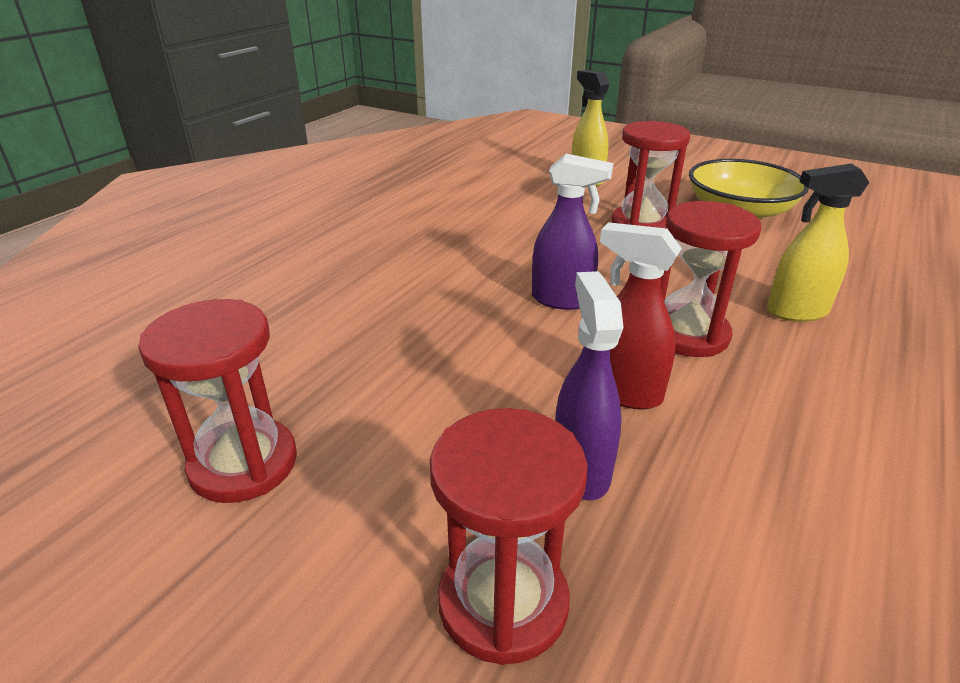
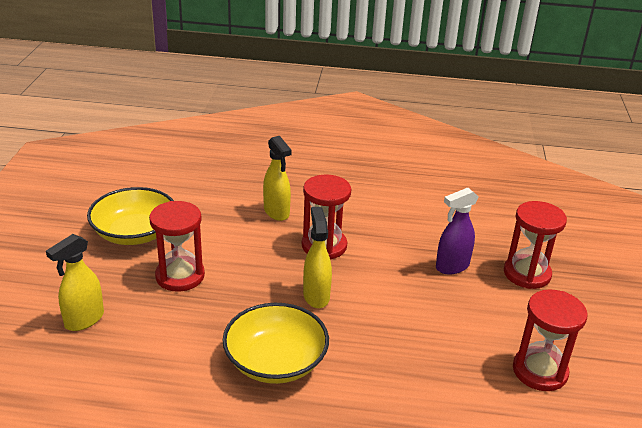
camera: 115 degrees left, 0 degrees up
(460, 252) = (275, 361): none -> yellow bowl
(562, 300) = (316, 296): purple spray bottle -> yellow spray bottle
(624, 393) = (391, 261): red spray bottle -> none

